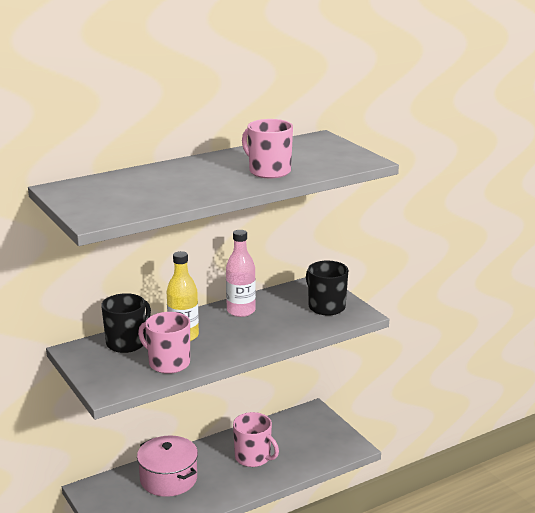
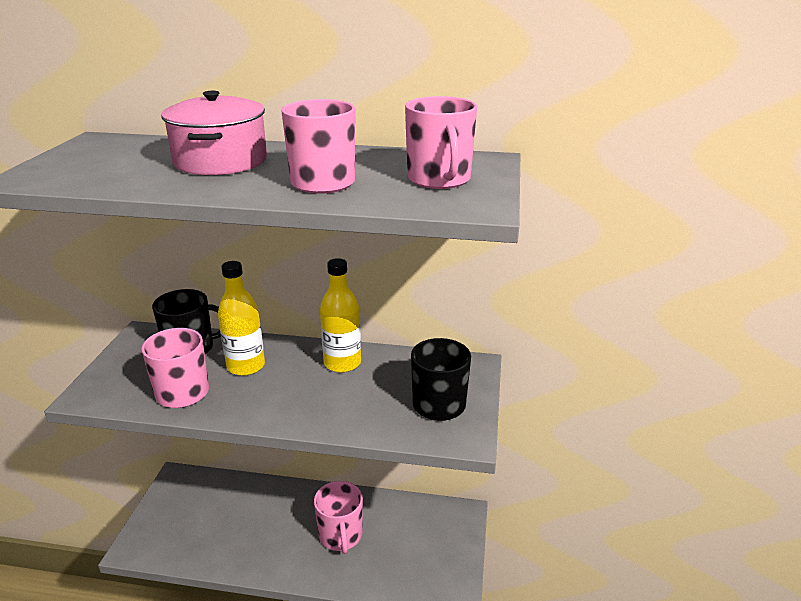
camera: 40 degrees right, 5 degrees up
(168, 479) = (243, 510): pink pot -> pink pot (220, 161)
(241, 311) = (342, 363): pink bottle -> yellow bottle
(321, 154) = (439, 179): none -> pink mug

